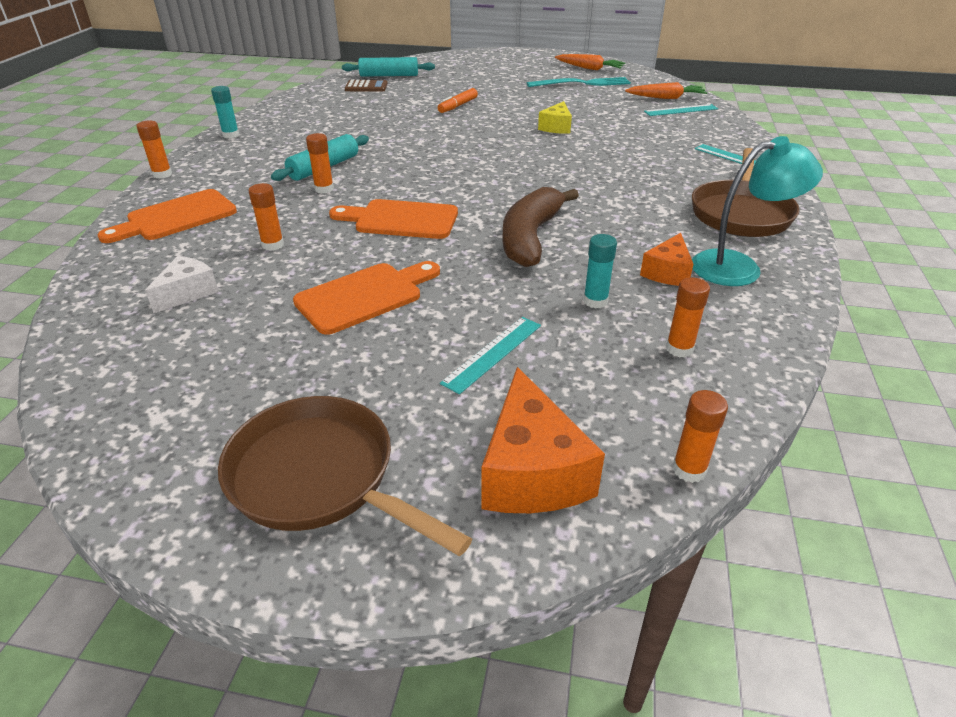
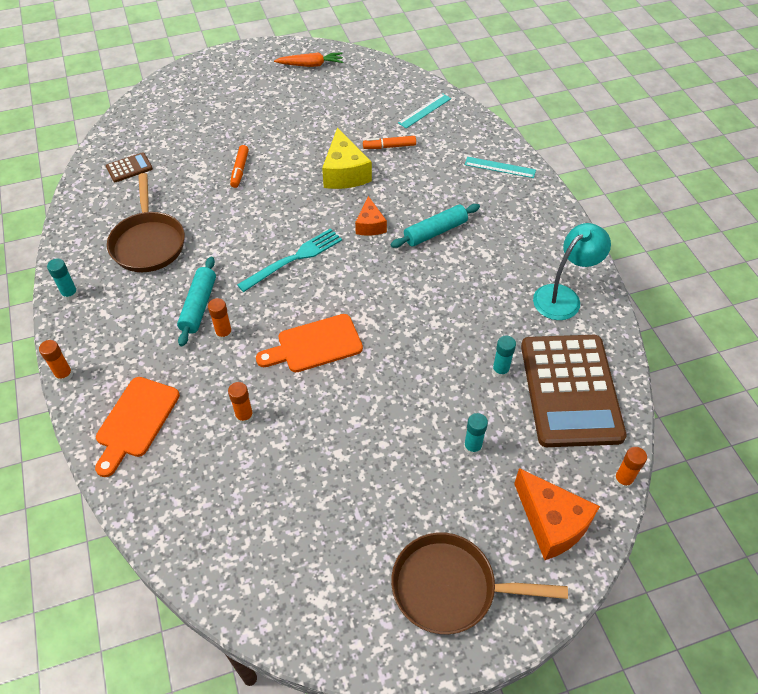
camera: 30 degrees left, 15 degrees up
(187, 293) = (230, 493): white cheese -> none
(364, 296) = (355, 436): orange cutting board -> none
(389, 75) = (135, 140): turquoise rolling pin -> turquoise rolling pin (435, 232)
(493, 353) = (472, 447): turquoise ruler -> turquoise glue stick
(530, 237) = (419, 324): brown banana -> none
(556, 127) = (345, 173): yellow cheese -> yellow cheese, size x1.66
(582, 83) = (321, 94): turquoise fork -> turquoise fork (294, 259)
(620, 122) = (389, 146): none -> orange marker
(666, 98) = (403, 95): orange carrot -> none
(667, 272) = (525, 322): orange cheese -> orange cheese (370, 225)
(679, 349) = (570, 390): orange glue stick -> brown calculator
(740, 213) = (535, 236): brown pan -> brown pan (148, 243)

